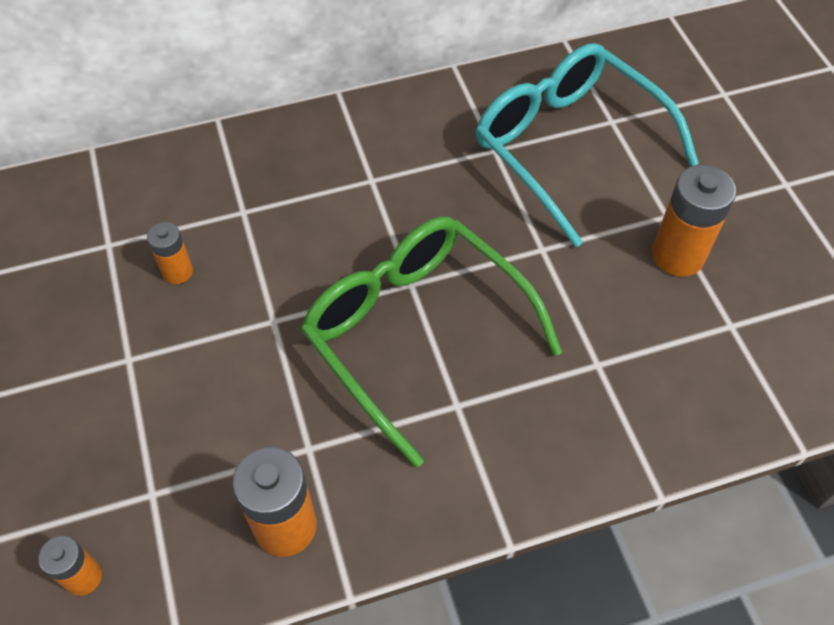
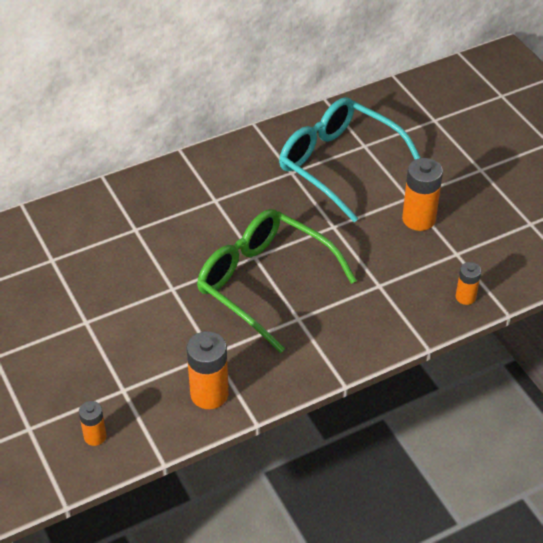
camera: 10 degrees left, 10 degrees down
(177, 271) = (103, 269): orange battery -> orange battery (465, 297)

